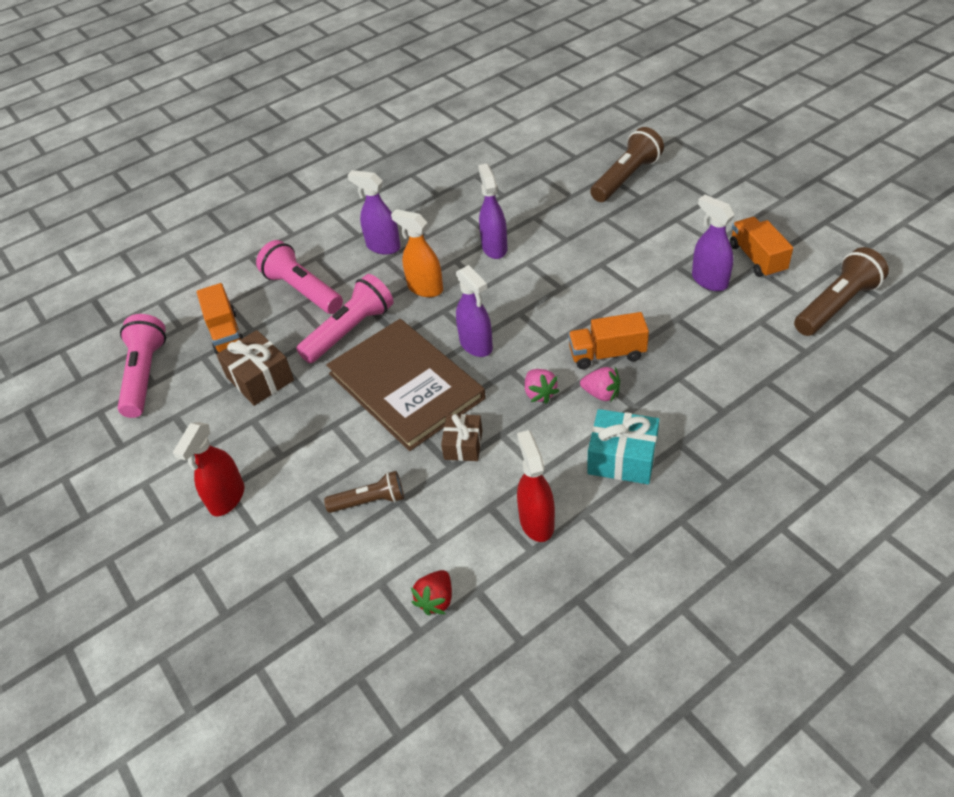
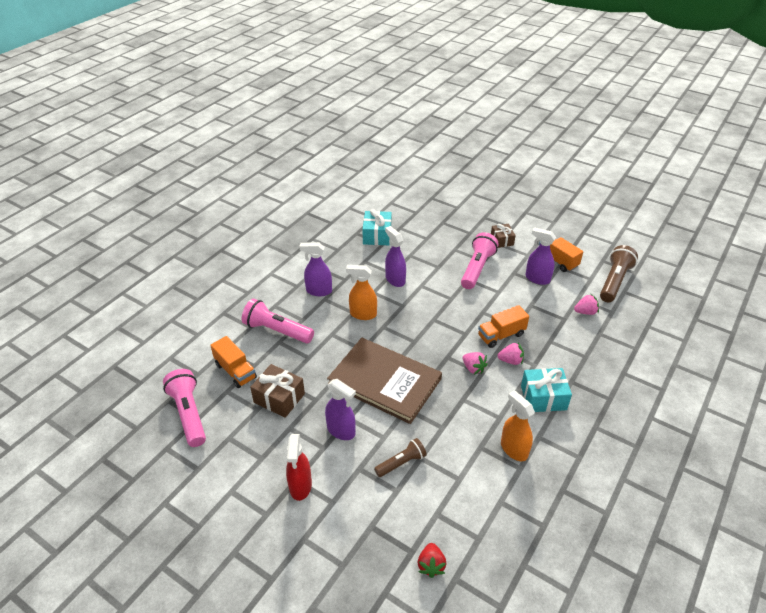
camera: 25 degrees left, 5 degrees down
(350, 331) = (326, 352): pink flashlight -> pink flashlight (477, 268)
(436, 600) = (478, 515): red strawberry -> red strawberry (431, 565)
(463, 445) = (443, 412): brown gift -> brown gift (502, 240)
(476, 345) = (417, 345): purple spray bottle -> purple spray bottle (341, 431)
(502, 182) = (377, 235): none -> turquoise gift
(536, 522) = (513, 449): red spray bottle -> orange spray bottle
(626, 178) = (455, 222): brown flashlight -> none
(760, 344) = (585, 312): none -> pink strawberry

